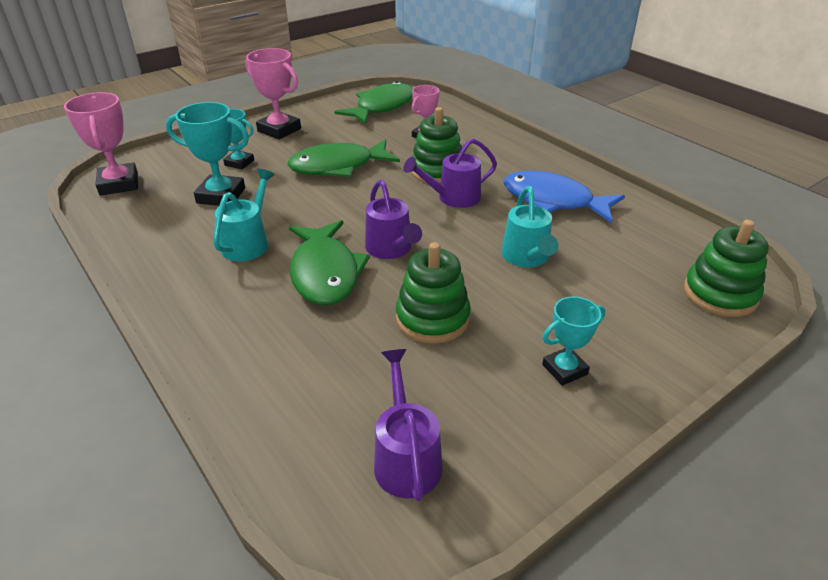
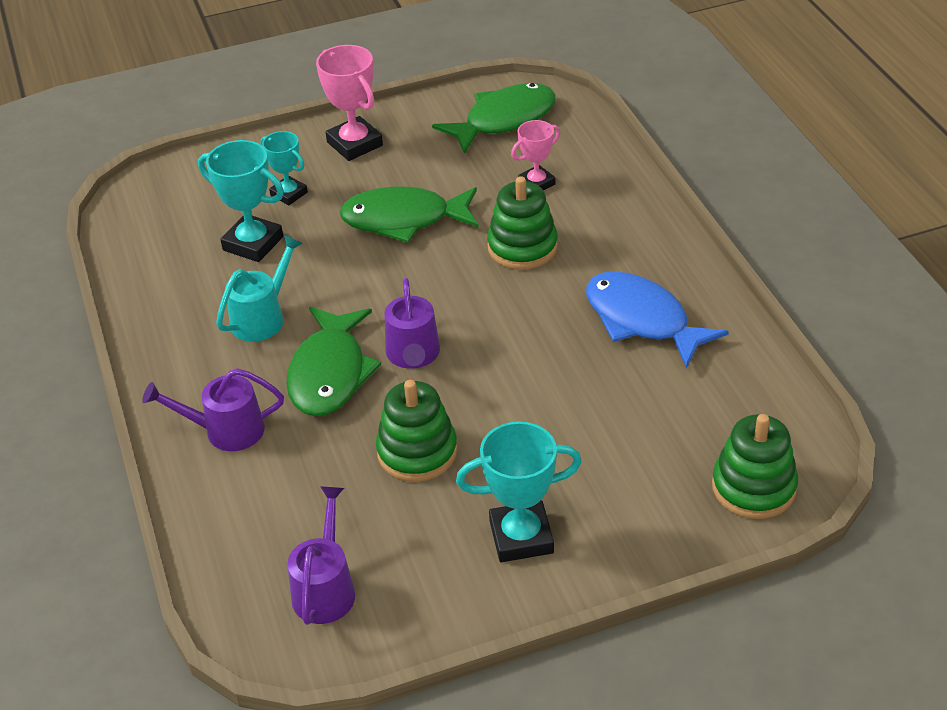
camera: 20 degrees right, 5 degrees up
(119, 184) = (145, 206): pink trophy -> none
(453, 198) = (520, 294): purple watering can -> purple watering can (225, 431)
(527, 258) = (561, 396): turquoise watering can -> none
(564, 369) = (521, 537): turquoise trophy -> turquoise trophy, size x1.59

